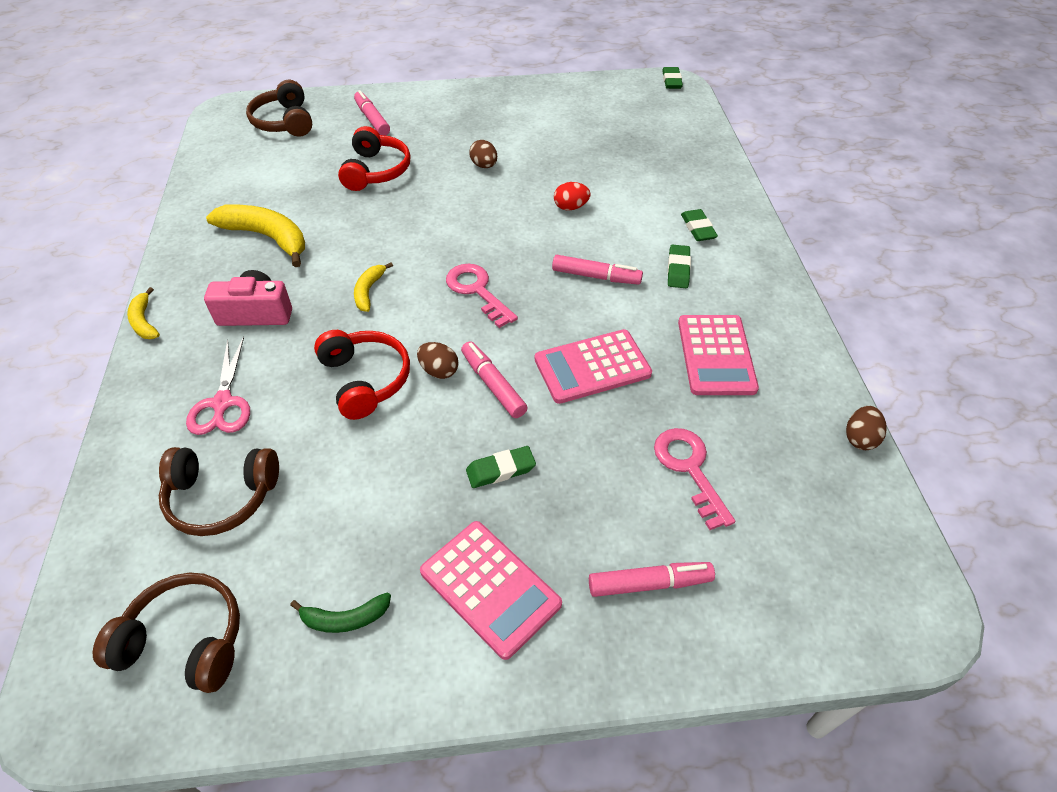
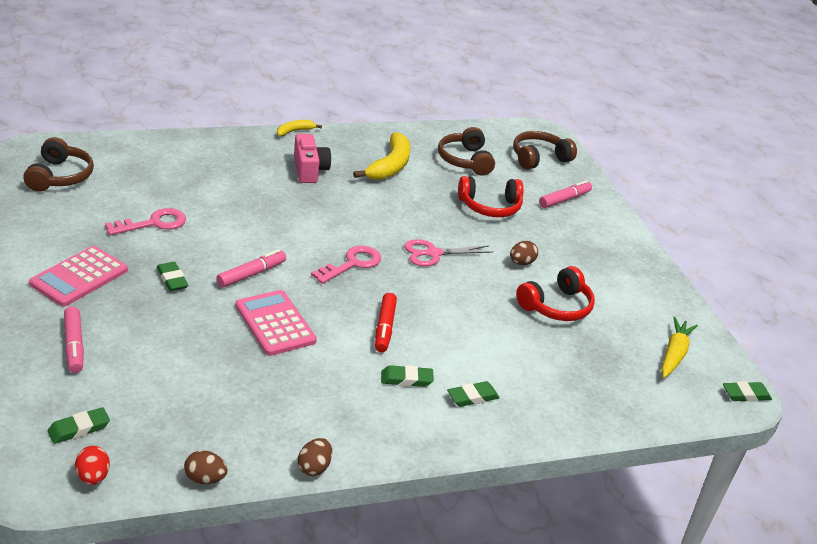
camera: 75 degrees right, 15 degrees down
(222, 403) = (226, 167): pink scissors -> pink scissors (433, 253)
(222, 496) = (153, 176): brown headphones -> brown headphones (465, 160)
(345, 618) = (65, 225): green banana -> none
(365, 380) = (251, 218): red headphones -> red headphones (556, 306)
(369, 291) = (341, 214): yellow banana -> none
(439, 371) = (263, 249): brown egg -> brown egg (314, 467)
(571, 207) = (478, 314): red egg -> red egg (93, 477)
(596, 276) = (384, 328): pink marker -> red marker
(624, 104) = (674, 354): none -> yellow carrot
(689, 469) = (172, 371): pink key -> pink key (153, 223)
(716, 355) = (297, 395): pink calculator -> none
(810, 566) = (79, 429): none -> green eraser

